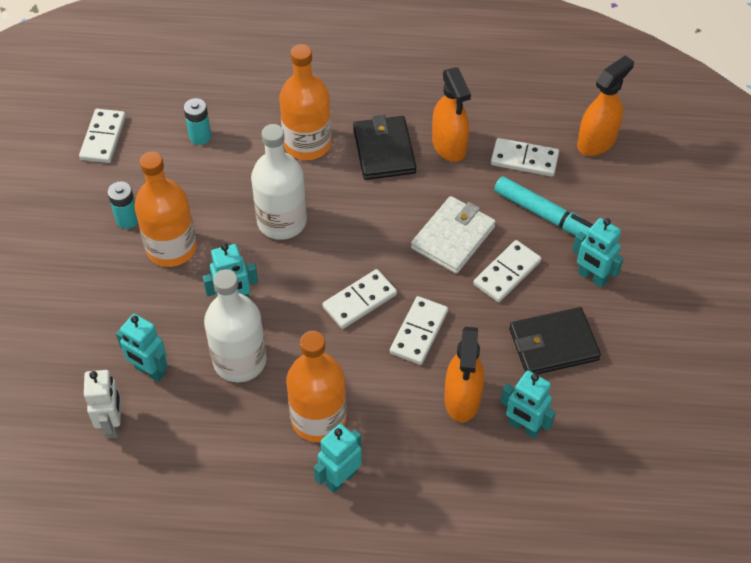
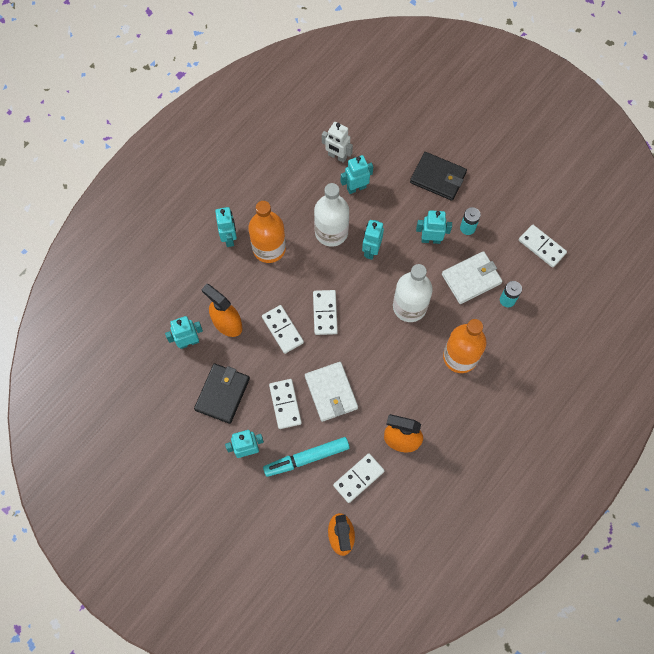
camera: 125 degrees right, 15 degrees up
(171, 248) = (430, 239): orange bottle -> turquoise robot
(197, 182) = (471, 279): none -> white wallet
(384, 151) = (424, 398): black wallet -> black wallet (438, 178)

